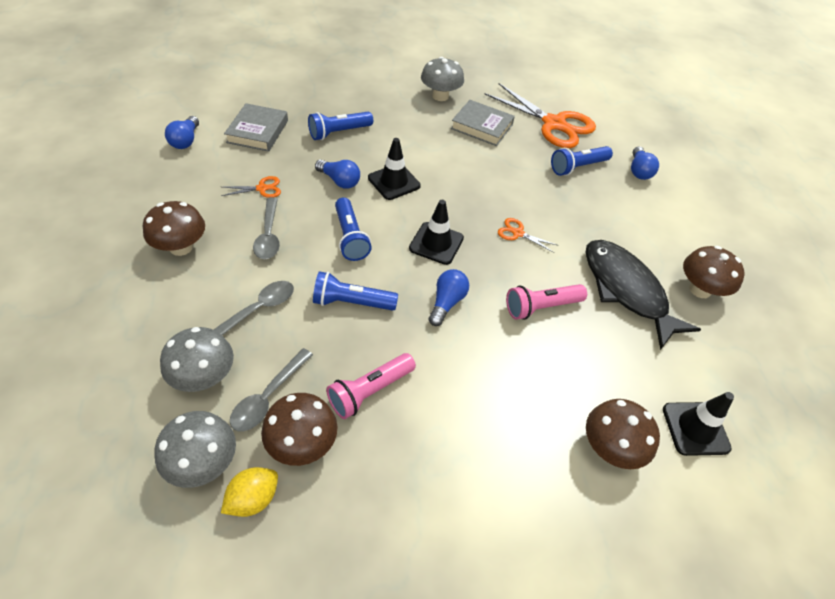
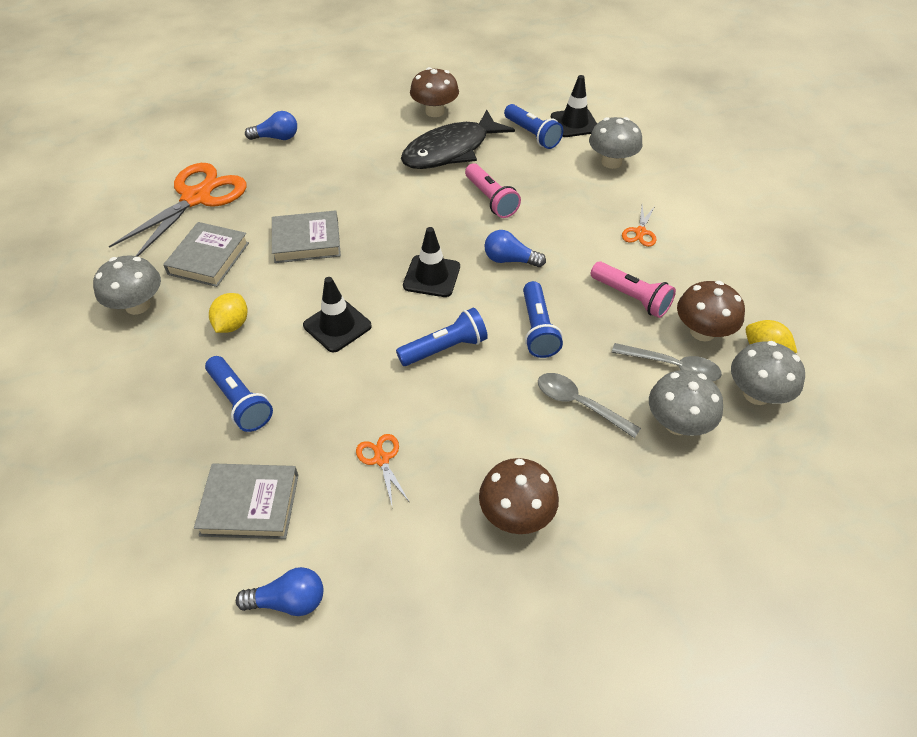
camera: 95 degrees left, 0 degrees up
(268, 235) = (466, 426): grey spoon -> none
(339, 181) = (347, 379): blue light bulb -> none
(410, 133) = (232, 324): none -> yellow lemon
(494, 176) = (307, 241): none -> grey book
(517, 233) = (397, 218): orange scissors -> orange scissors (640, 232)
(577, 167) = (278, 179): blue flashlight -> blue flashlight (532, 135)
(610, 448) = (611, 162): brown mushroom -> grey mushroom

